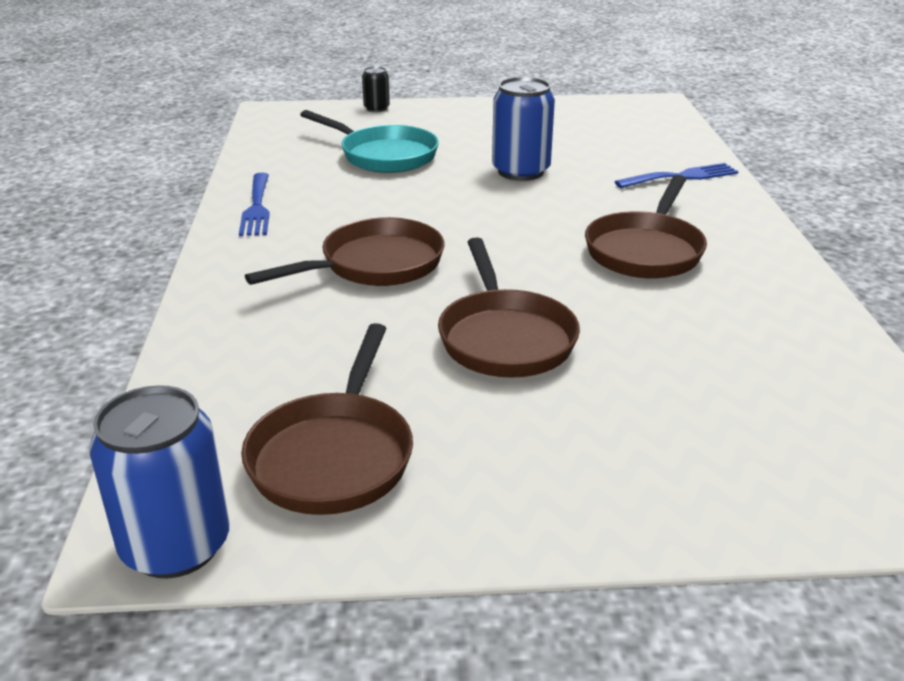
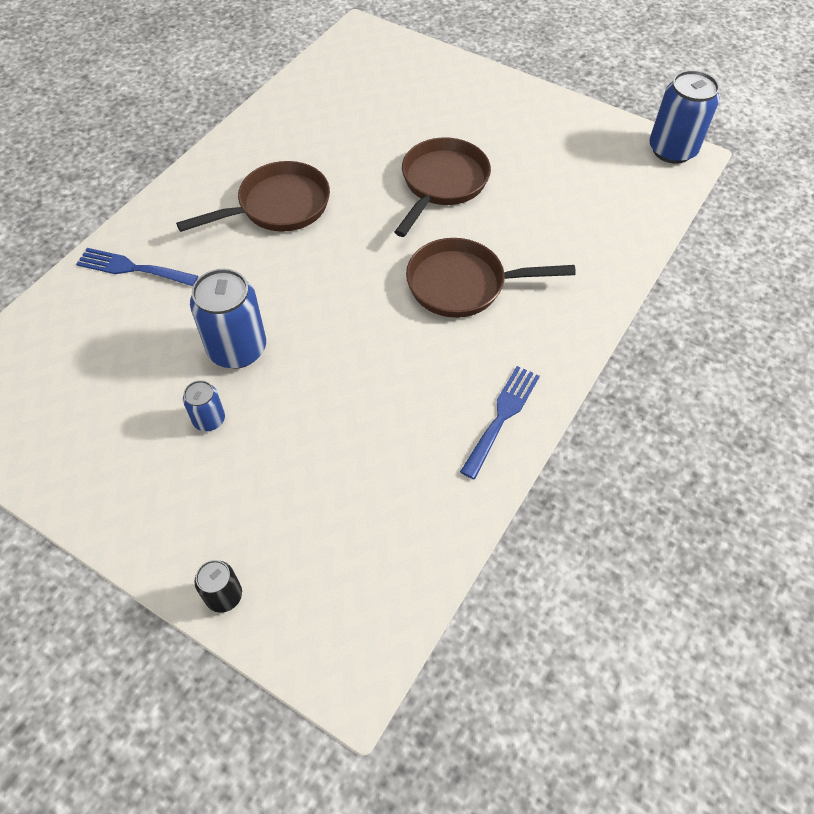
camera: 145 degrees left, 25 degrees up
(334, 455) = (583, 158): brown pan -> none
(384, 155) = (322, 454): turquoise pan -> none
(485, 144) = (209, 419): none -> blue can

